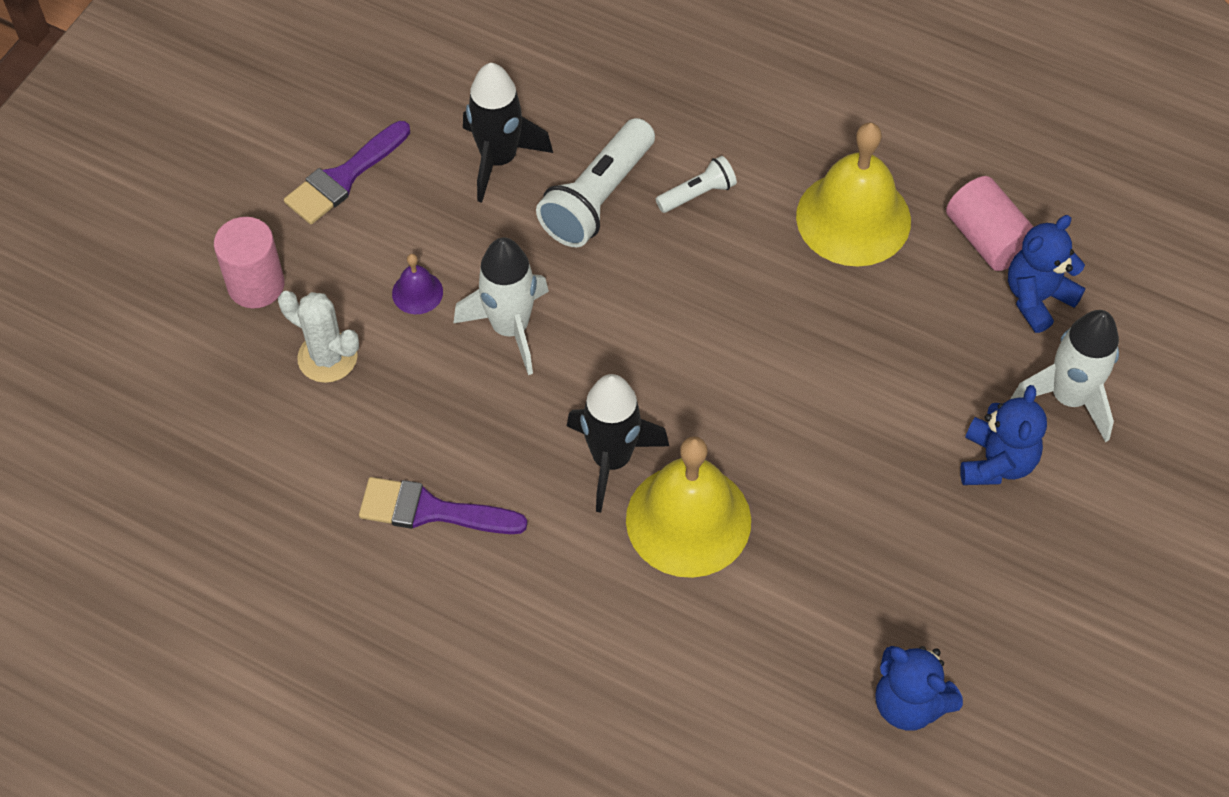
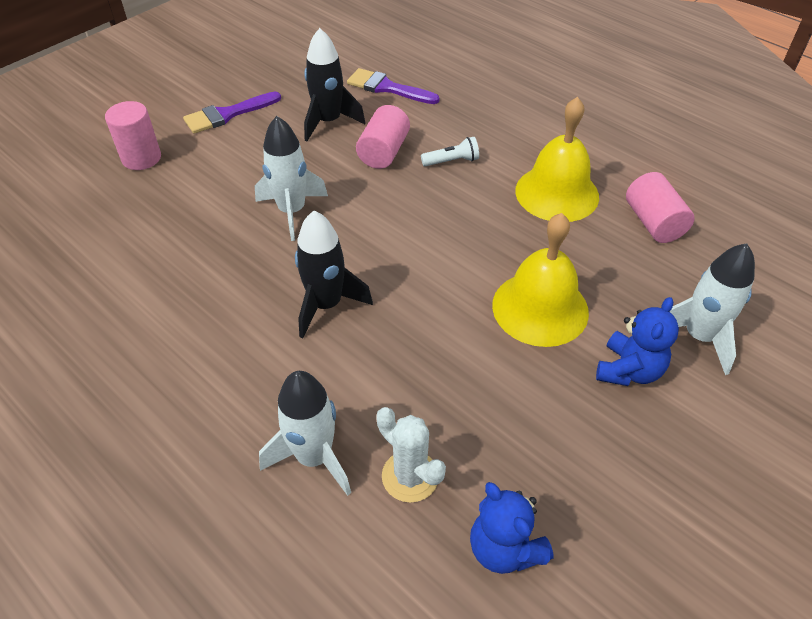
camera: 15 degrees right, 10 degrees down
(327, 357) = (163, 205): white cactus -> white cactus (410, 476)
(417, 292) = (241, 180): purple bell -> none
(432, 510) = (181, 310): purple brush -> purple brush (387, 88)
(597, 198) = (383, 152): white flashlight -> pink cylinder
(673, 656) = (314, 457): none -> white rocket
(688, 520) = (367, 358): yellow bell -> yellow bell (540, 308)
(1037, 298) = (685, 265): blue teddy bear -> none

